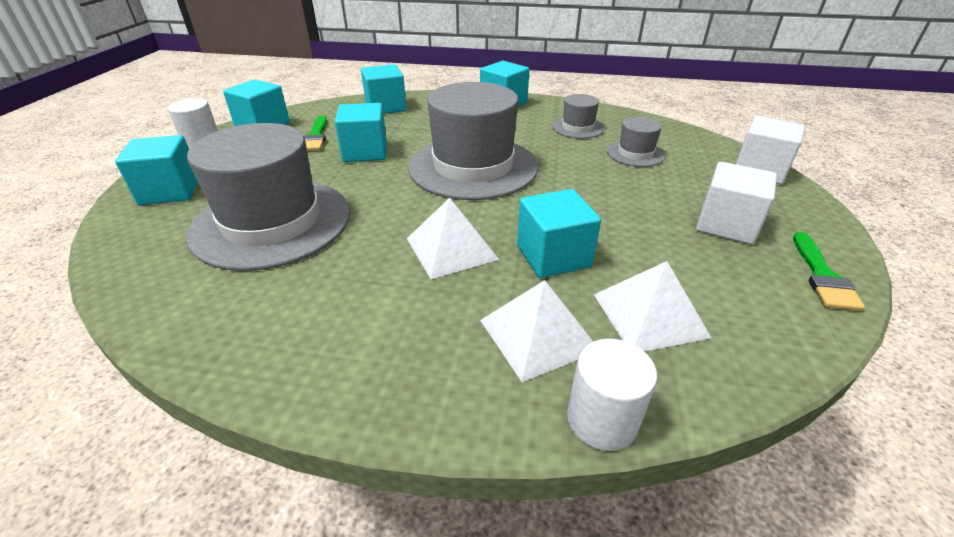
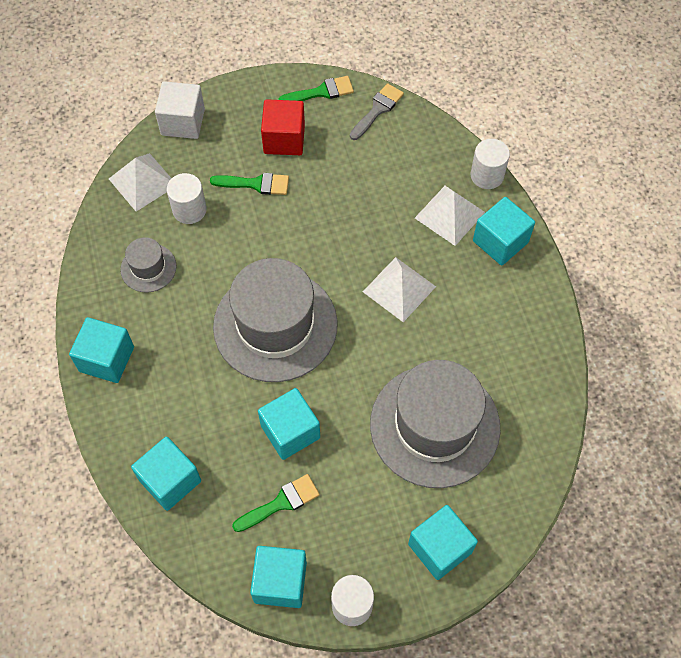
camera: 115 degrees left, 25 degrees up
(553, 256) = (375, 228): turquoise cube -> turquoise cube (500, 242)
(635, 153) = (189, 210): grey hat -> white cylinder
(649, 315) = (404, 168): white pyramid -> white pyramid (142, 182)
(657, 192) = (256, 184): none -> green brush
(726, 225) = (284, 139): white cube -> red cube
(785, 324) = (377, 110): none -> grey brush

